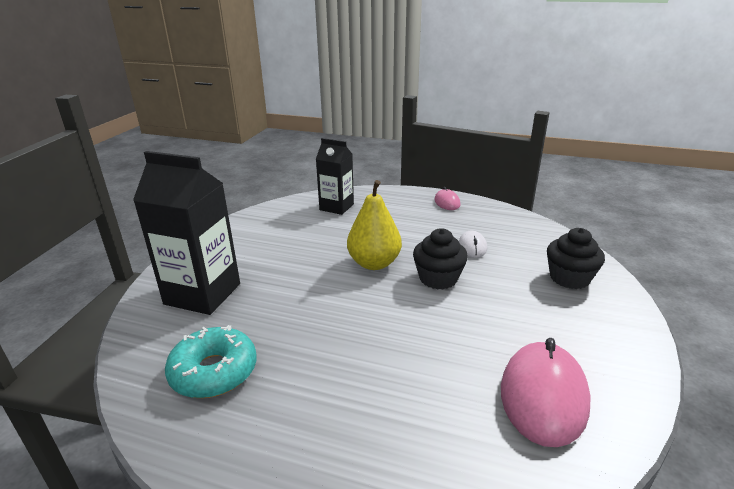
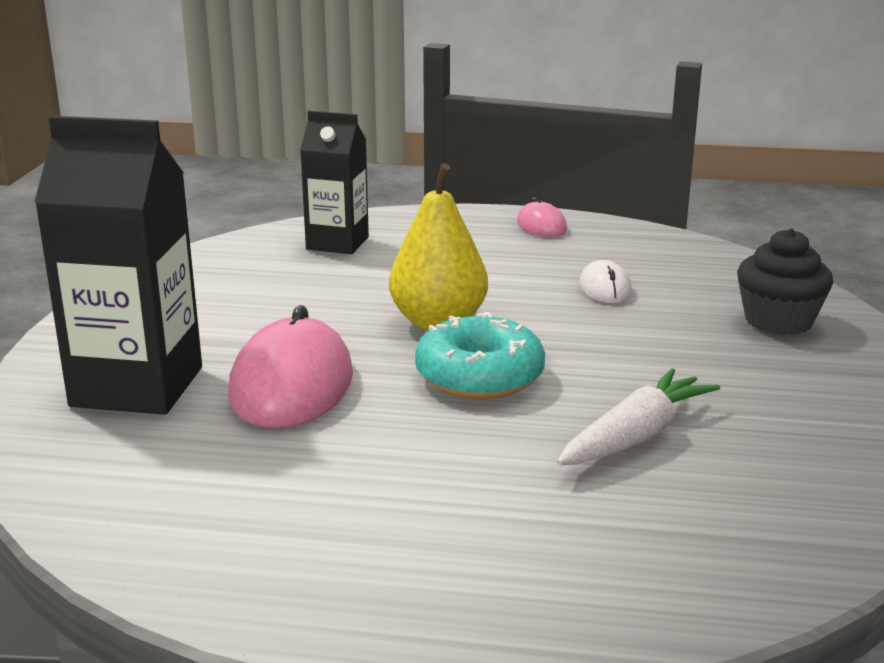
camera: 10 degrees left, 5 degrees down
(214, 372) = (211, 489): turquoise donut -> turquoise donut (479, 376)
(438, 278) = (558, 336): black cupcake -> none
(466, 358) = (636, 436): none -> white carrot
(543, 396) = (768, 471): pink mouse -> pink mouse (292, 385)

